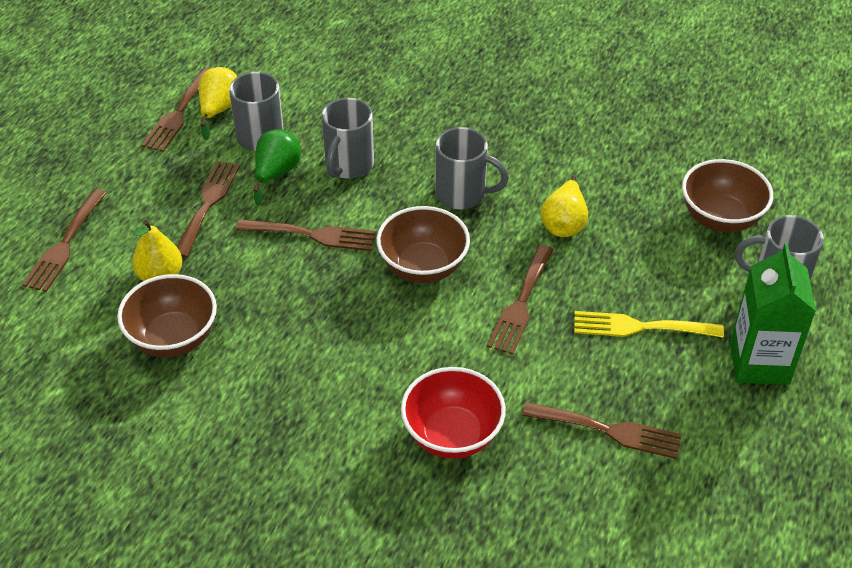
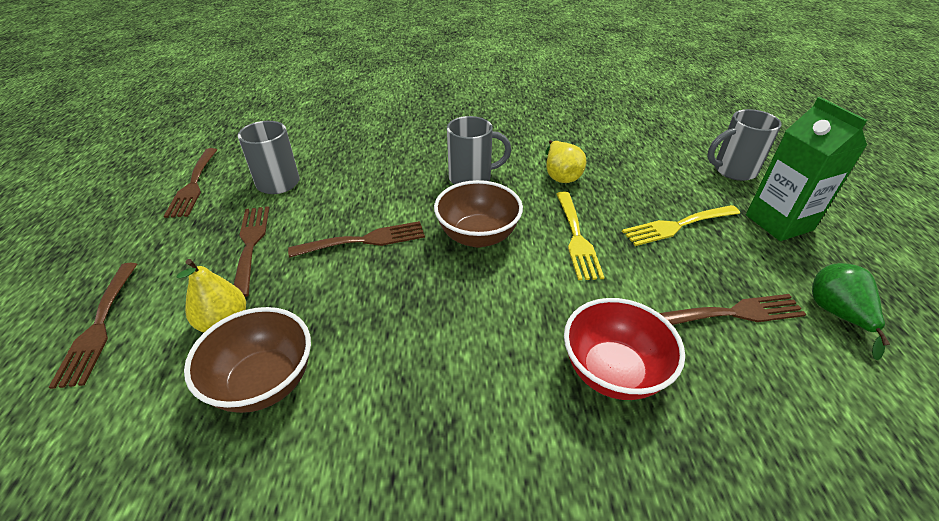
camera: 25 degrees left, 5 degrees down
(219, 110) = (232, 174): yellow pear -> none
(276, 173) = (306, 204): green pear -> green pear (836, 315)
(348, 165) = (367, 183): grey mug -> none
(521, 303) = (577, 238): brown fork -> yellow fork
(720, 218) = (659, 144): brown bowl -> none

